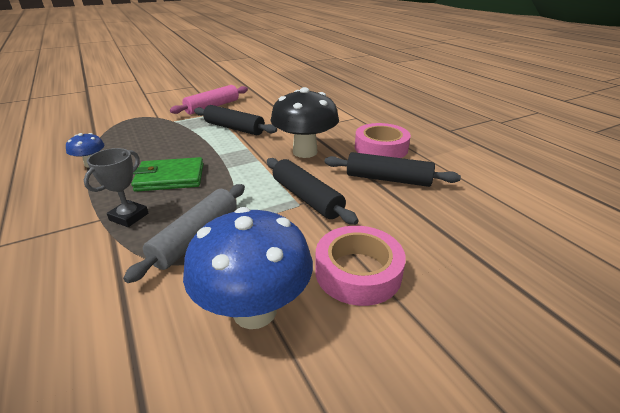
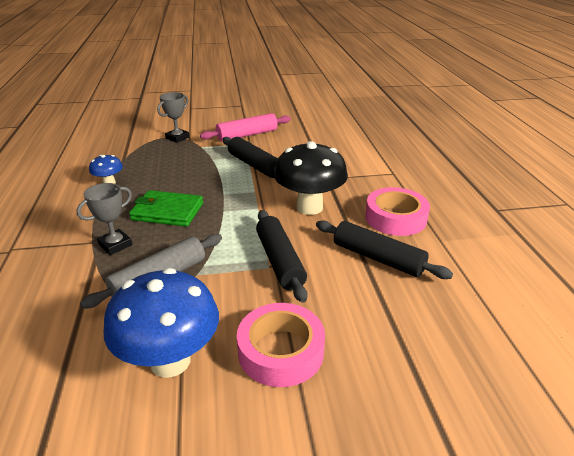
camera: 20 degrees right, 0 degrees up
(145, 117) = (177, 138): none -> grey trophy

